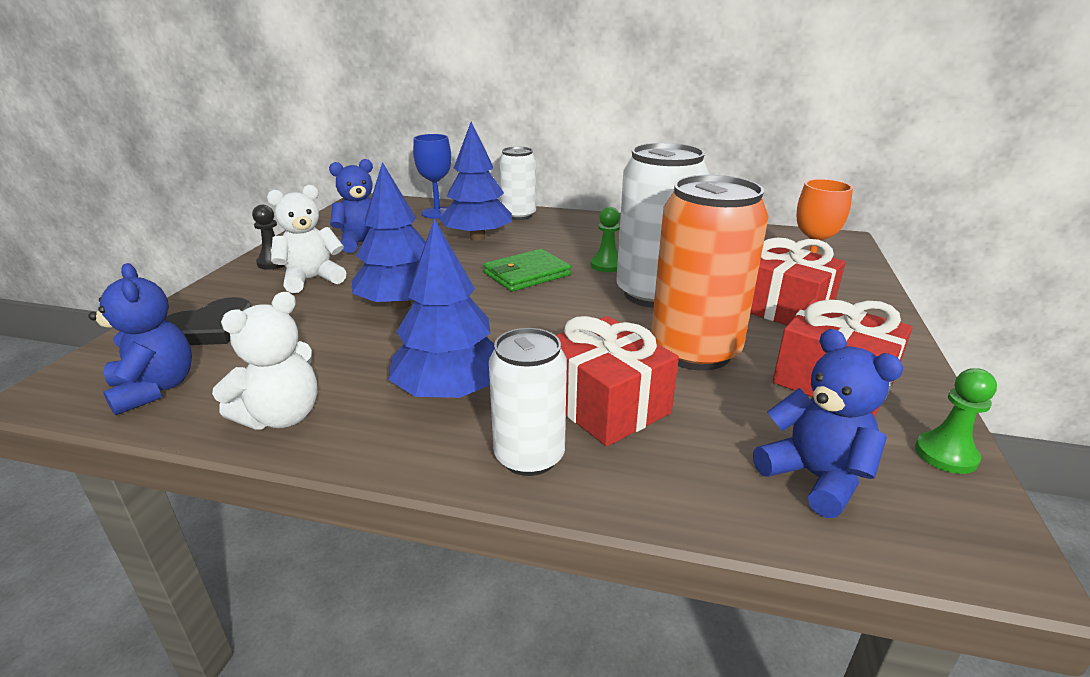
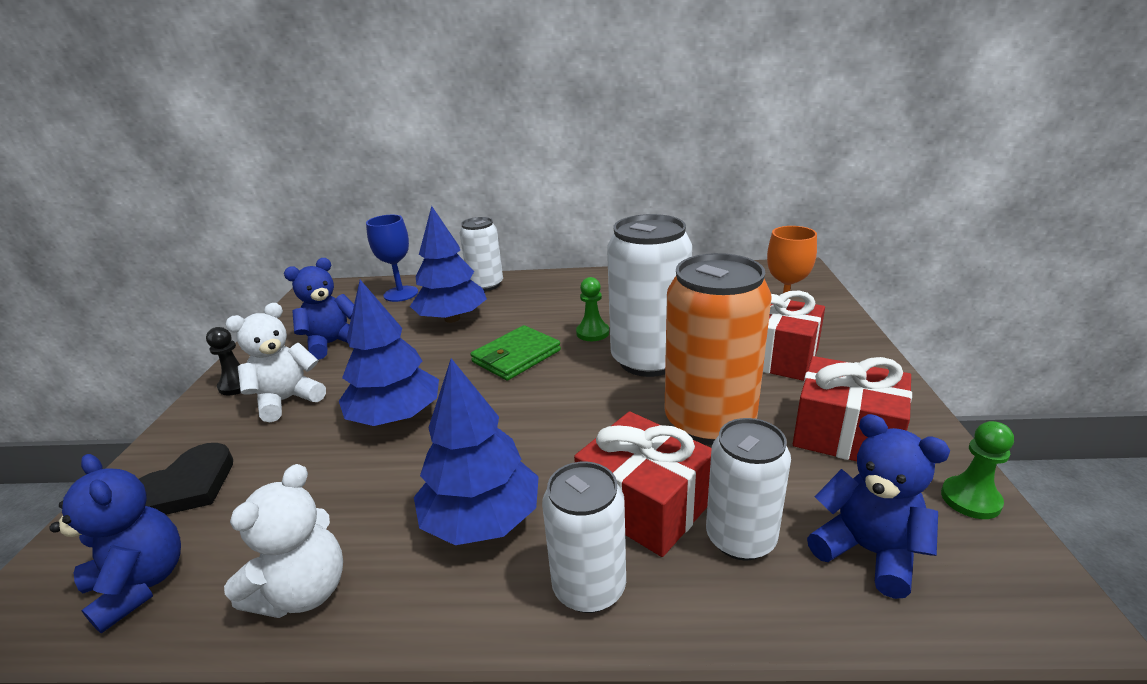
camera: 10 degrees left, 0 degrees up
(688, 445) = (740, 538): none -> white can

